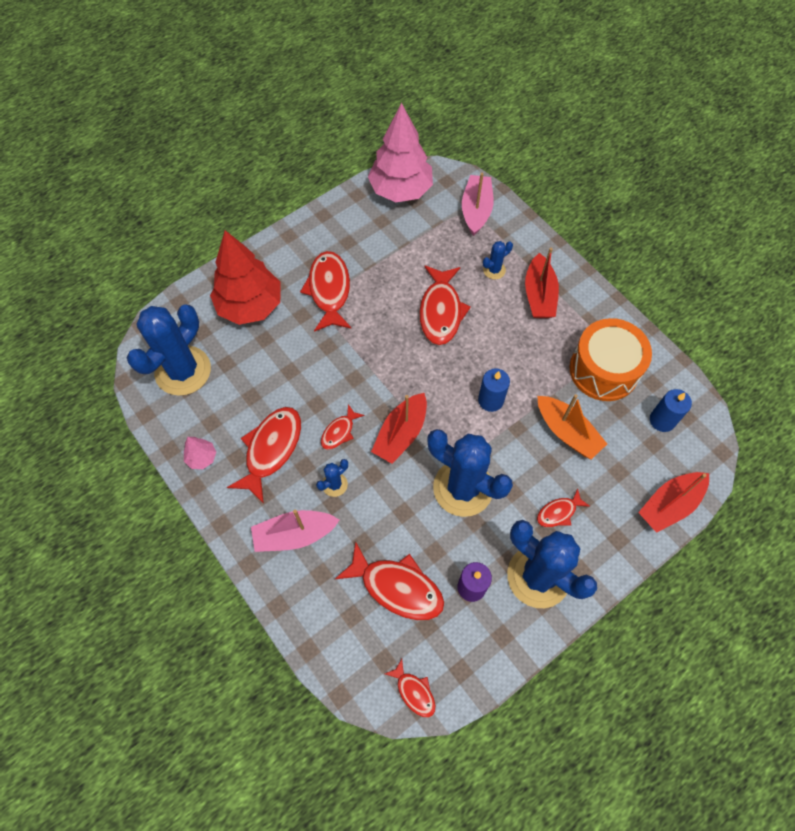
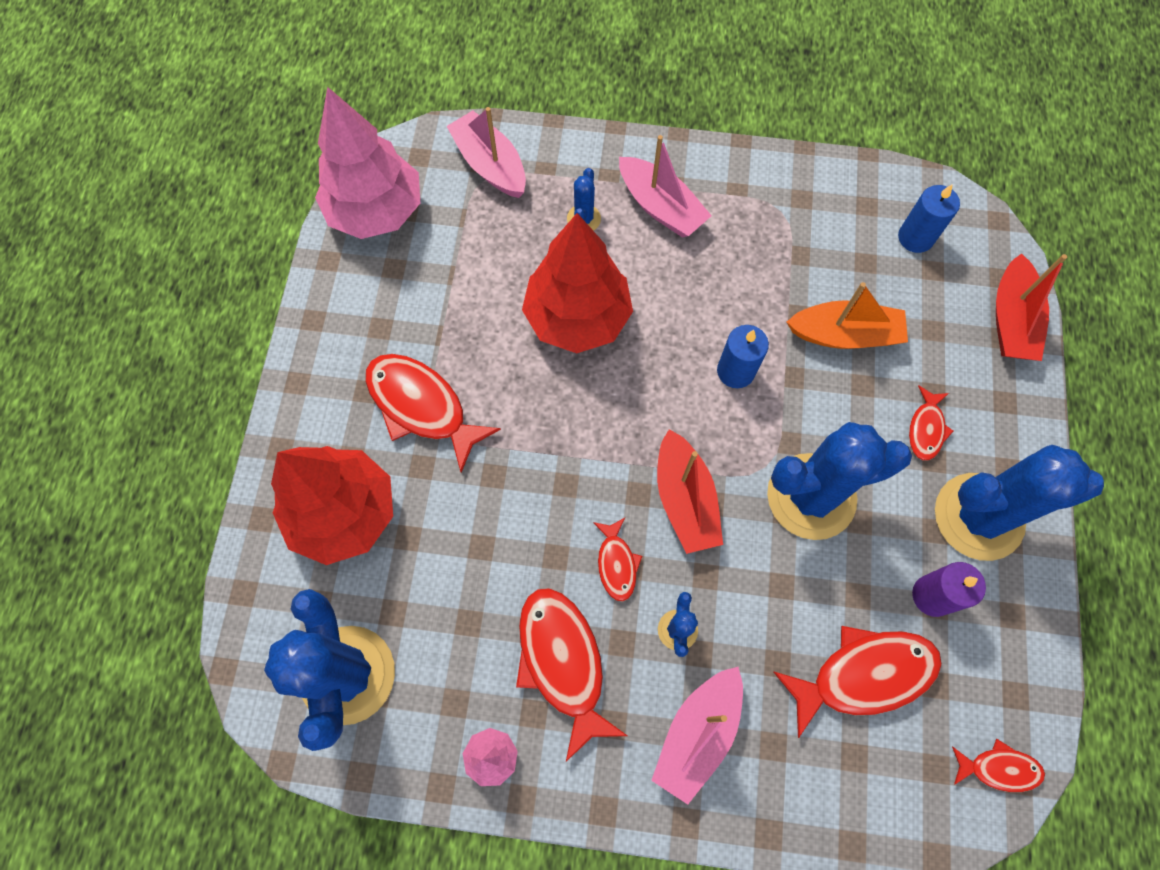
camera: 45 degrees left, 5 degrees up
(441, 311) = (577, 318): red fish -> red tree
(539, 295) = (660, 207): red boat -> pink boat
(604, 370) = (808, 233): orange drum -> none

